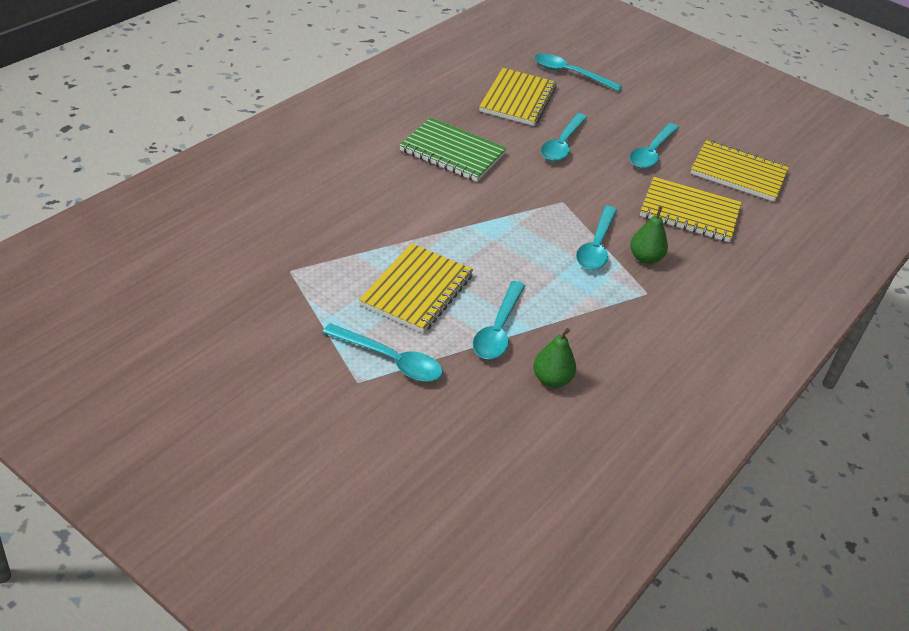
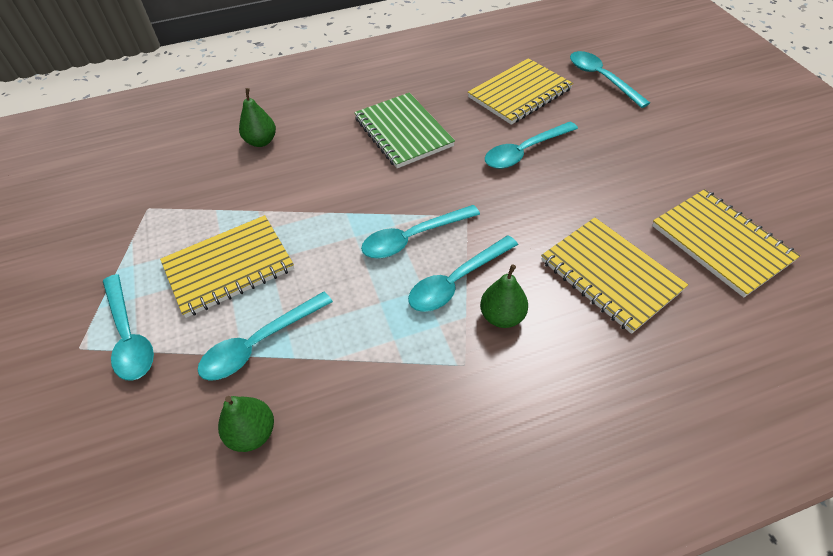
camera: 40 degrees right, 10 degrees up
(333, 190) = (261, 141): none -> green pear
(651, 152) = (623, 187): turquoise spoon -> turquoise spoon (413, 238)

